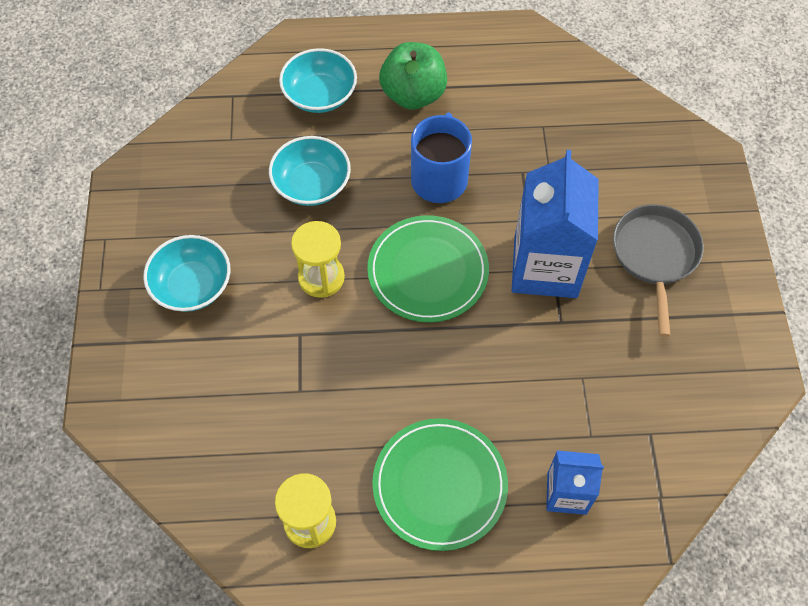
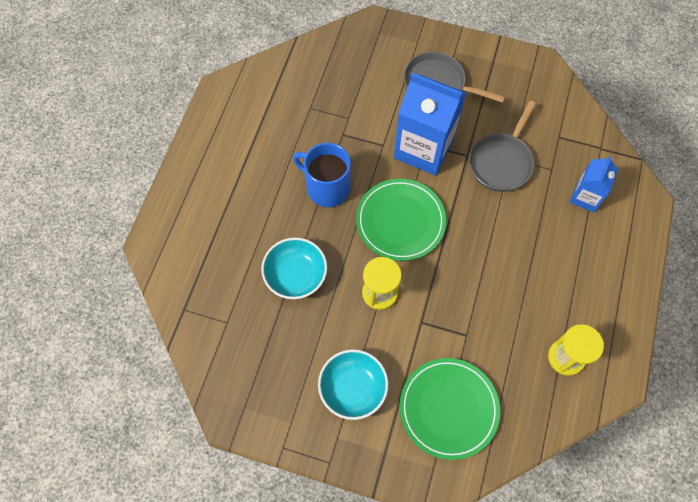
camera: 70 degrees left, 5 degrees up
(320, 95) = (214, 244): turquoise bowl -> none
(413, 95) = (244, 179): green apple -> none
(439, 485) = (561, 268): green plate -> green plate (448, 408)
(571, 367) = (501, 162): none -> grey pan

